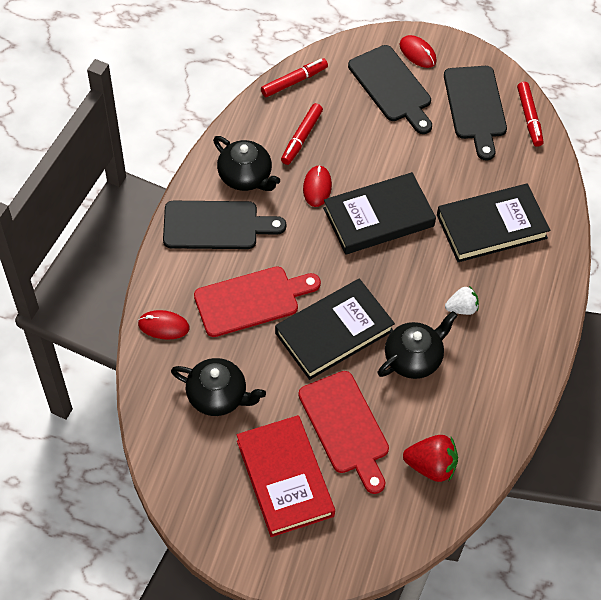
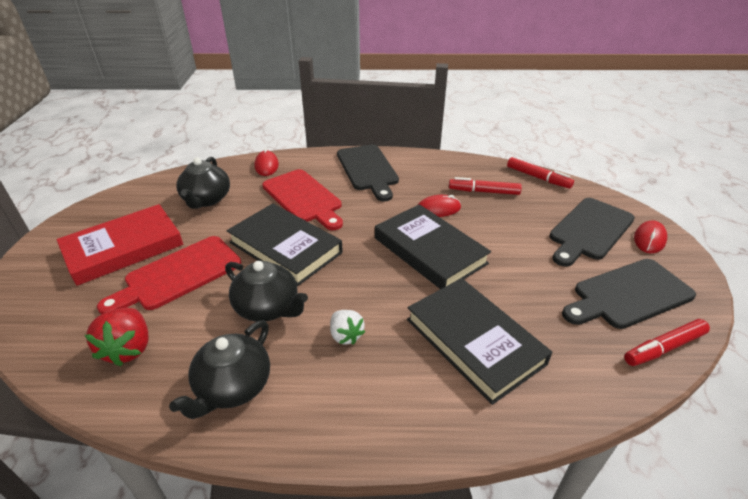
camera: 75 degrees right, 20 degrees down
(246, 177) = (423, 173): black teapot -> black teapot (233, 387)

